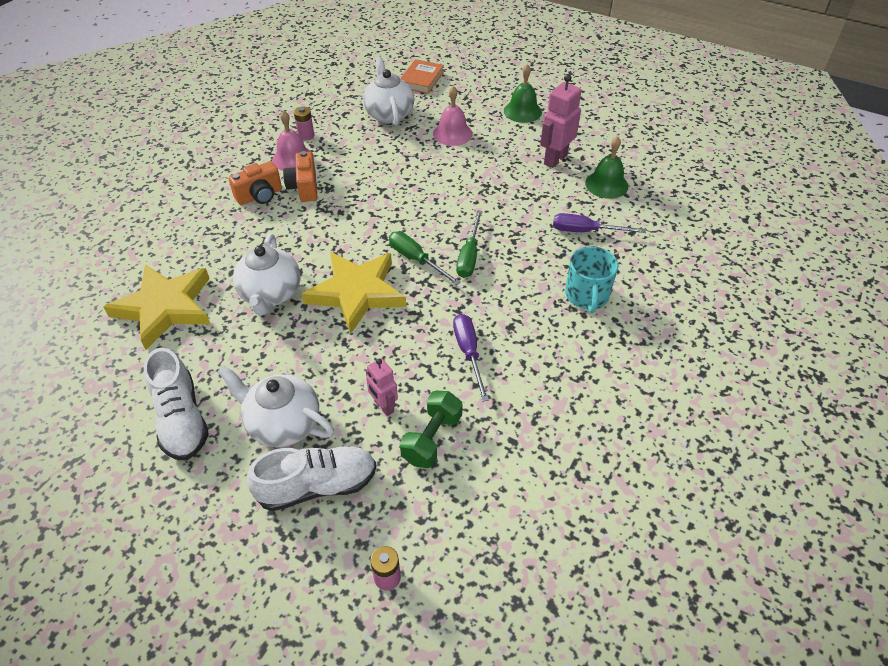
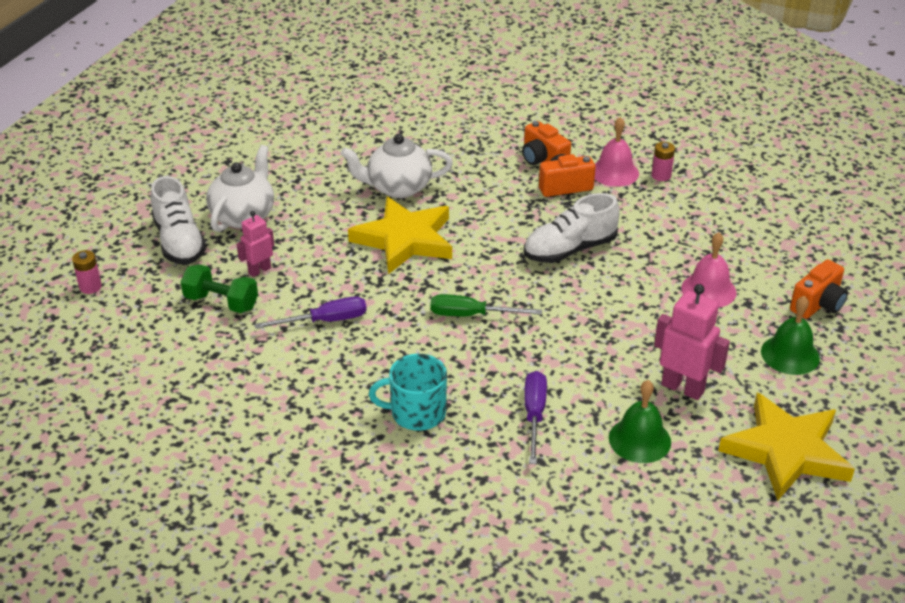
camera: 85 degrees right, 10 degrees down
(165, 307) = (376, 133): yellow star -> yellow star (786, 451)
(181, 419) = (251, 164): white shoe -> white shoe (569, 250)
(389, 114) = (731, 233): white teapot -> none
(416, 259) = (460, 276): green screwdriver -> none
(421, 79) = (827, 254): orange book -> none
(473, 92) = (818, 304): none -> orange camera

